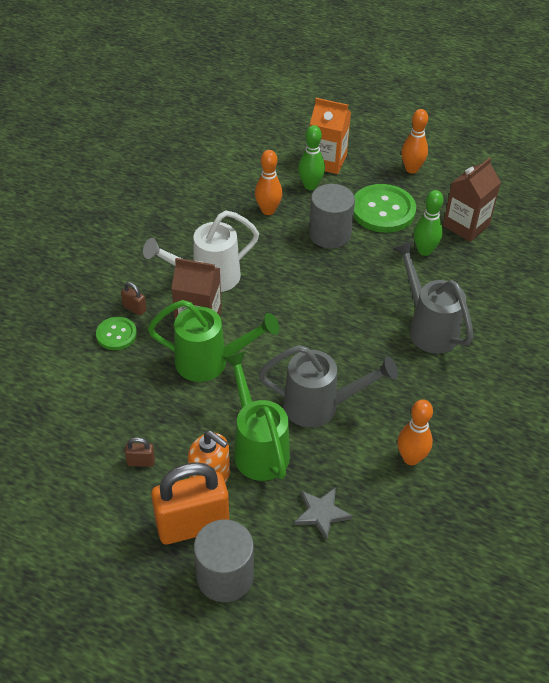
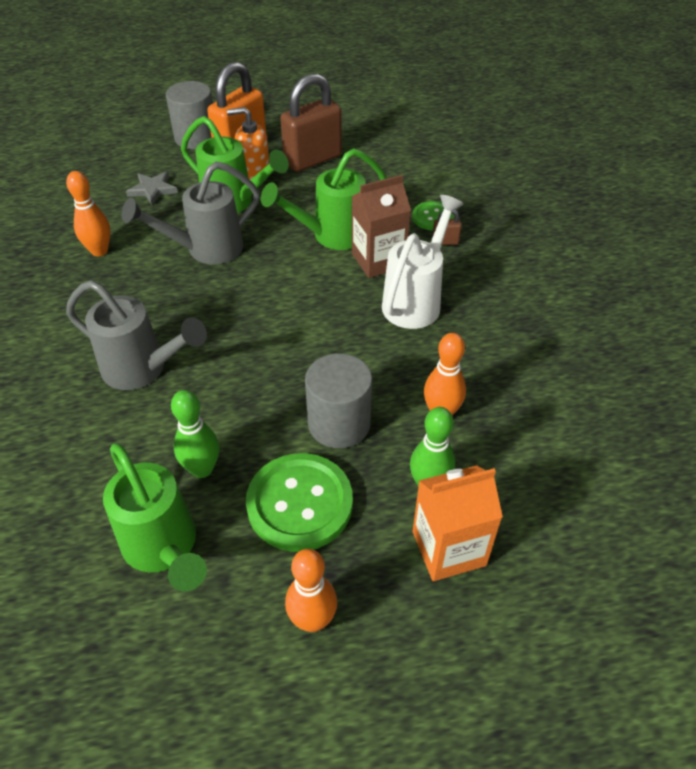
camera: 145 degrees right, 0 degrees up
(141, 462) = (313, 160): brown padlock -> brown padlock, size x2.46
(466, 225) = (164, 549): brown carton -> green watering can

